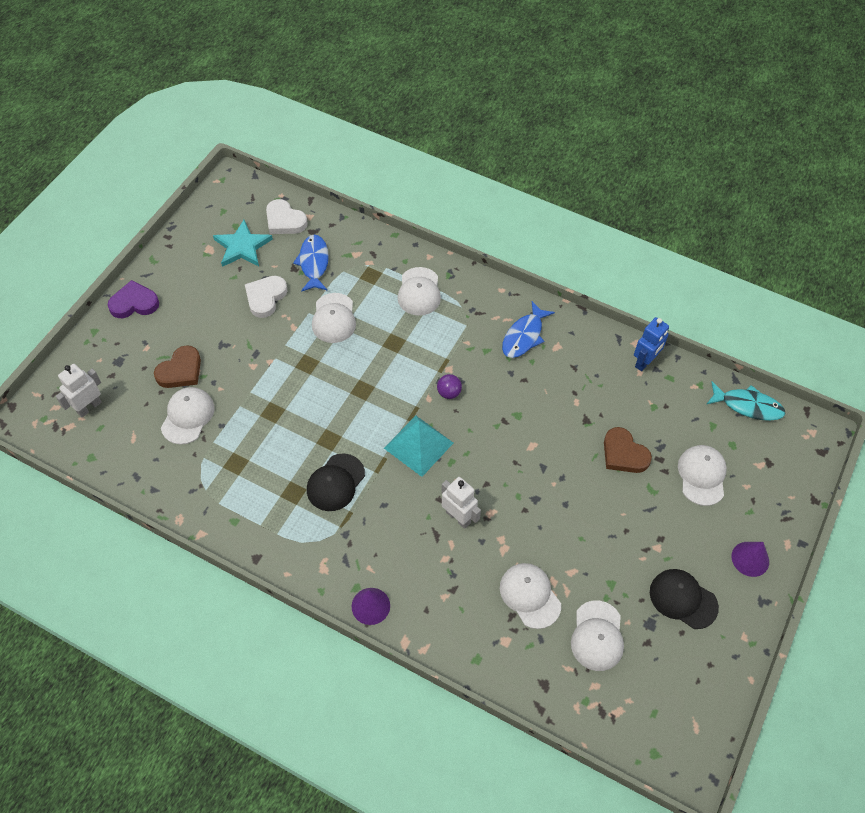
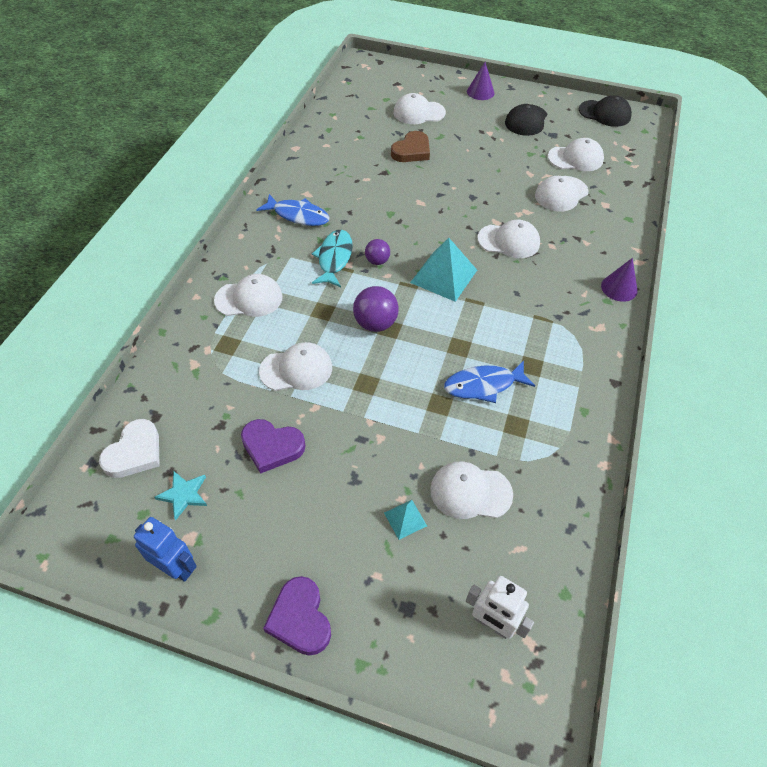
camera: 100 degrees left, 5 degrees down
(180, 371) = (405, 519): brown heart -> turquoise pyramid
(242, 247) = (184, 495): turquoise star -> turquoise star, size x0.62
(265, 297) = (272, 447): white heart -> purple heart
(314, 263) = (211, 405): blue fish -> blue fish (483, 385)
(335, 482) = (507, 333): black cap -> black cap (604, 113)
(370, 380) = (375, 324): none -> purple ball
(458, 517) = (509, 241): white robot -> white cap
(645, 362) = (315, 142): blue robot -> blue robot (176, 567)
(748, 406) = (347, 92): turquoise fish -> turquoise fish (334, 258)

